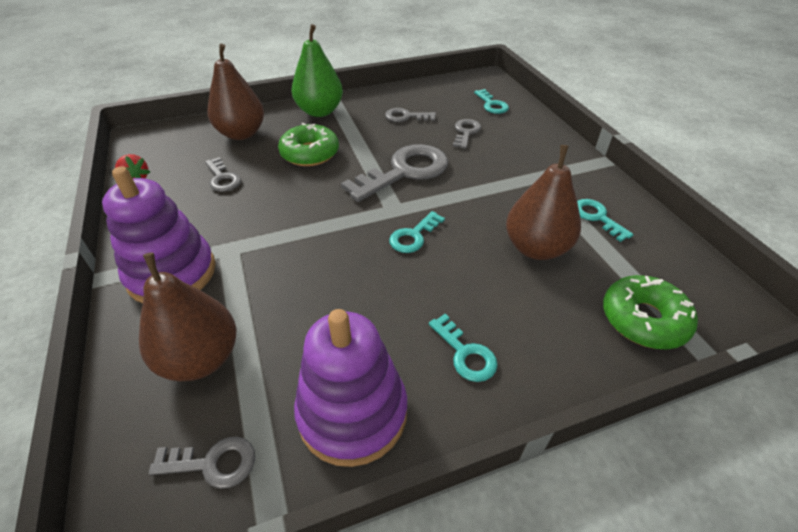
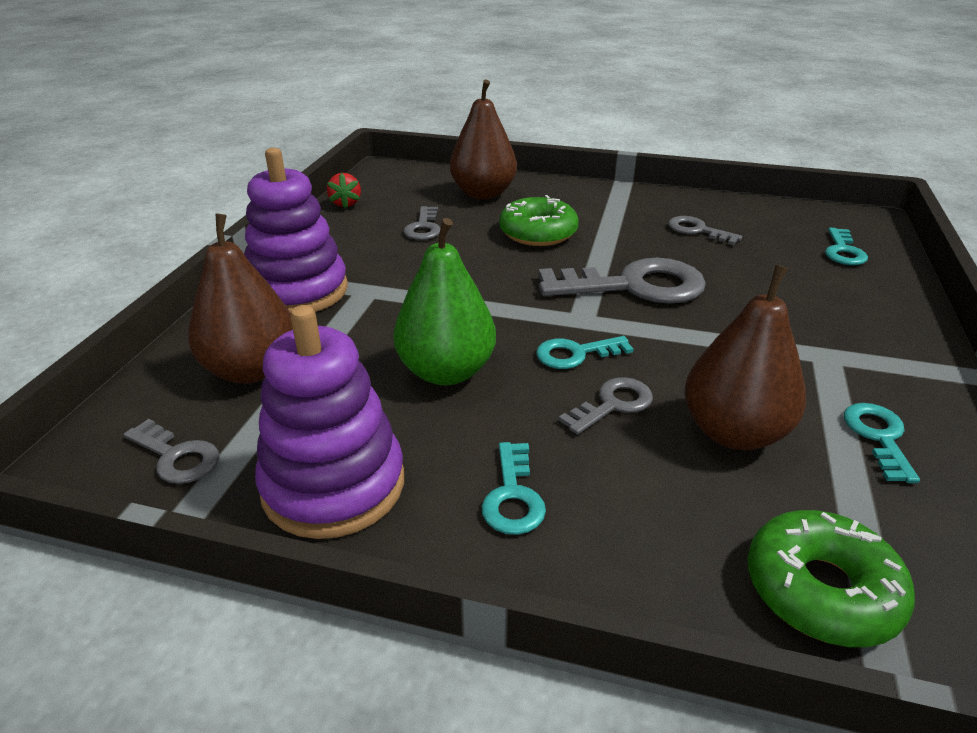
camera: 35 degrees right, 10 degrees down
(320, 111) = (591, 196): green pear -> green pear (446, 371)
(466, 132) = (767, 271): grey key -> grey key (613, 404)

